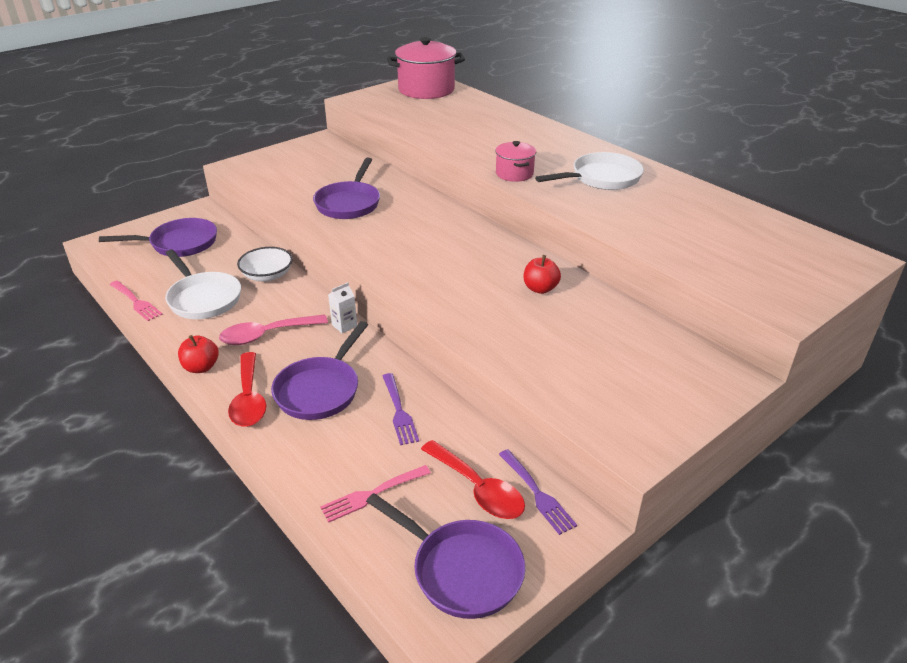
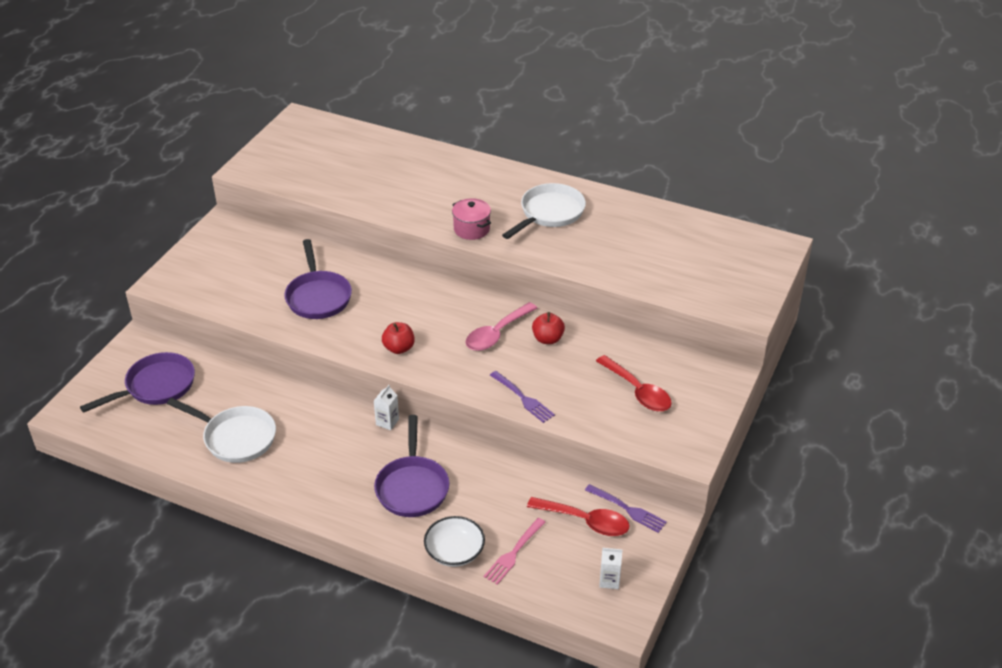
camera: 25 degrees left, 5 degrees up
(135, 302) = (173, 462): pink fork -> none
(201, 367) = (294, 502): red apple -> red apple (399, 348)
(249, 398) = (359, 515): red spoon -> red spoon (637, 391)
(267, 275) = (276, 394): white bowl -> white bowl (454, 552)
(267, 335) = (326, 453): pink spoon -> pink spoon (497, 334)
(398, 411) = (487, 482): purple fork -> purple fork (522, 398)
(426, 90) = (310, 135): pink pot -> none
(462, 570) = (609, 580): purple pan -> white carton

